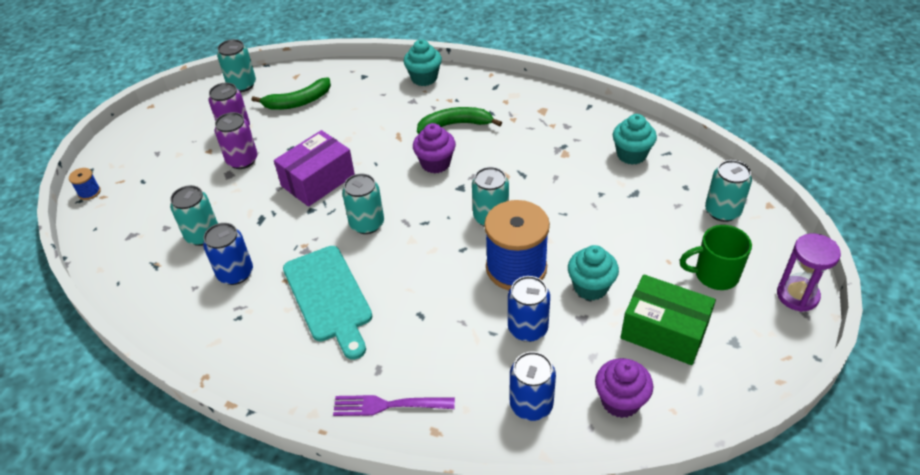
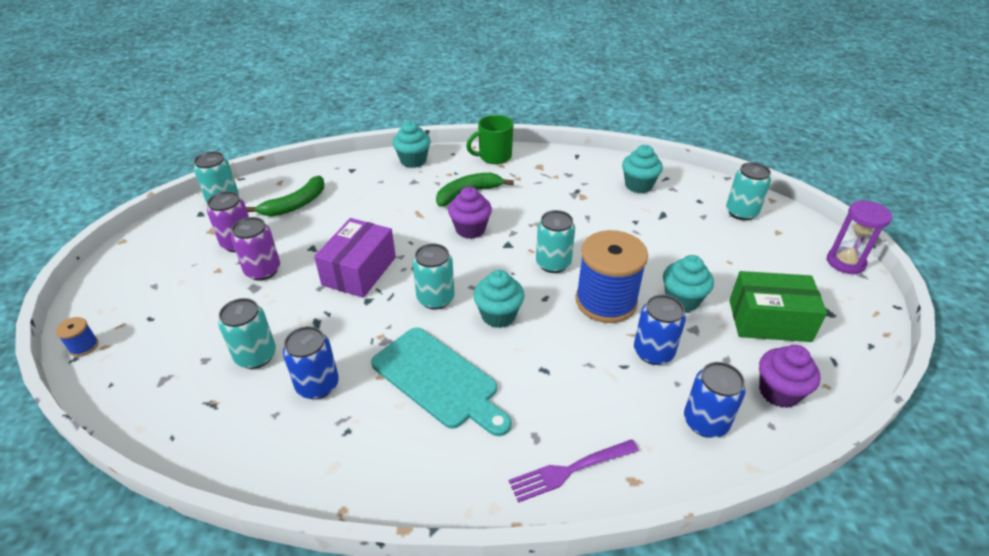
camera: 25 degrees left, 5 degrees down
(411, 254) = (498, 315): none -> turquoise cupcake
(714, 275) = (773, 263): green mug -> green mug (494, 157)

